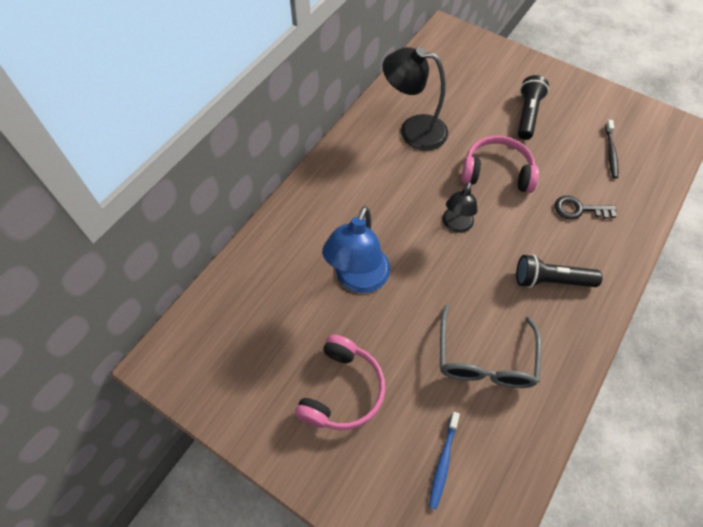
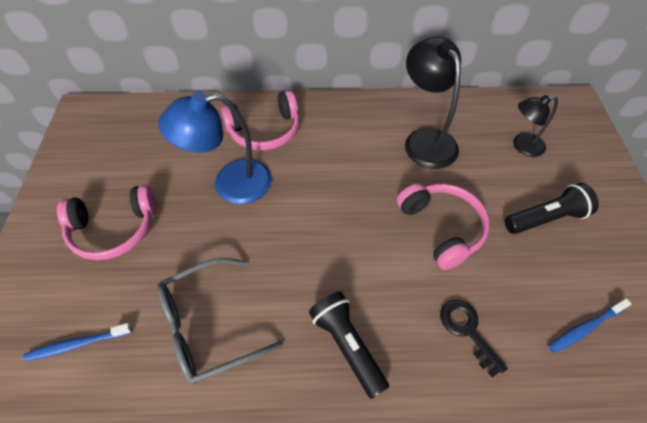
camera: 55 degrees right, 5 degrees down
(318, 225) = (265, 131): none -> pink headphones
(456, 225) = (346, 226): black lamp -> black lamp (522, 146)
(610, 152) = (585, 328): black toothbrush -> blue toothbrush

